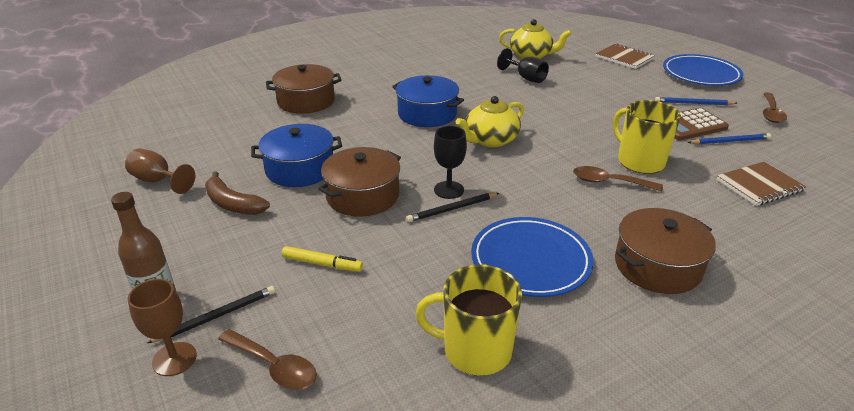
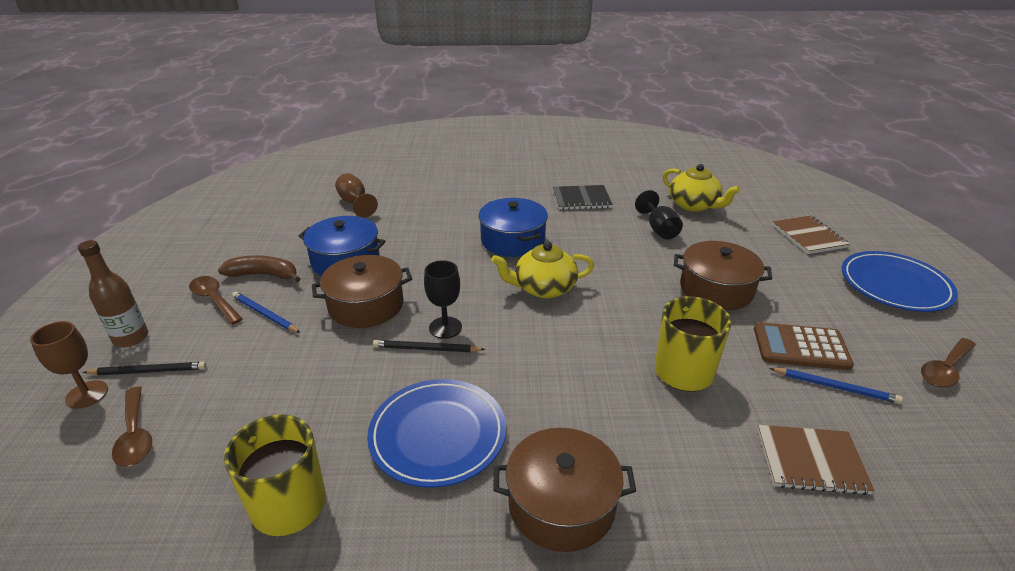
camera: 30 degrees right, 0 degrees up
(158, 181) = (237, 235): brown goblet -> brown goblet (355, 203)
(233, 204) = (264, 275): brown banana -> brown banana turned 120 degrees clockwise
(306, 101) = (421, 196): brown pot -> brown pot (716, 289)
(322, 264) = (265, 358): yellow marker -> none
(446, 71) = (581, 199): none -> black notebook
(609, 182) = (618, 382): brown spoon -> brown spoon (214, 300)
(693, 103) = (839, 321): blue pencil -> blue pencil (265, 314)

